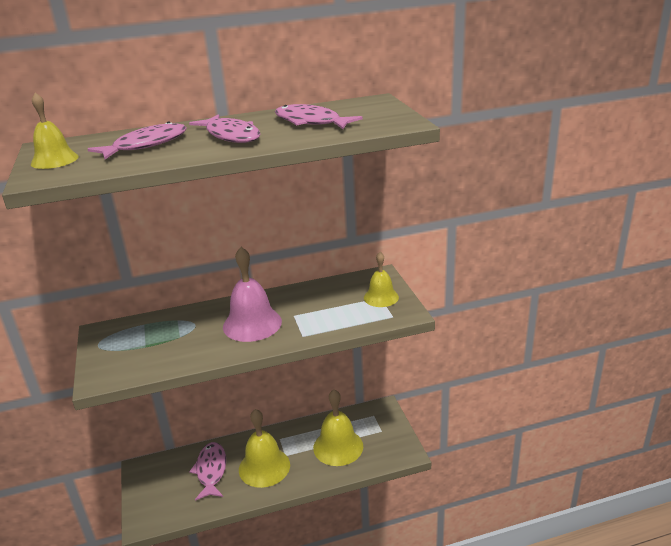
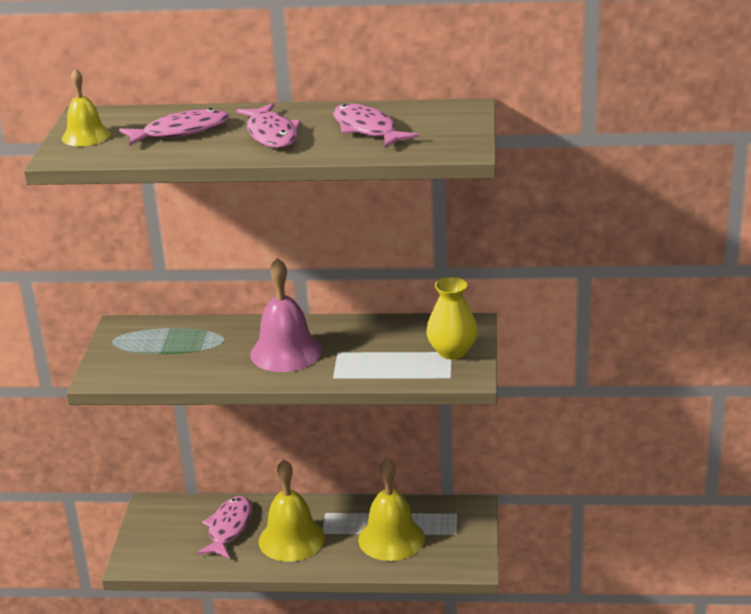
camera: 20 degrees right, 0 degrees up
(381, 297) = (452, 351): yellow bell -> yellow vase

